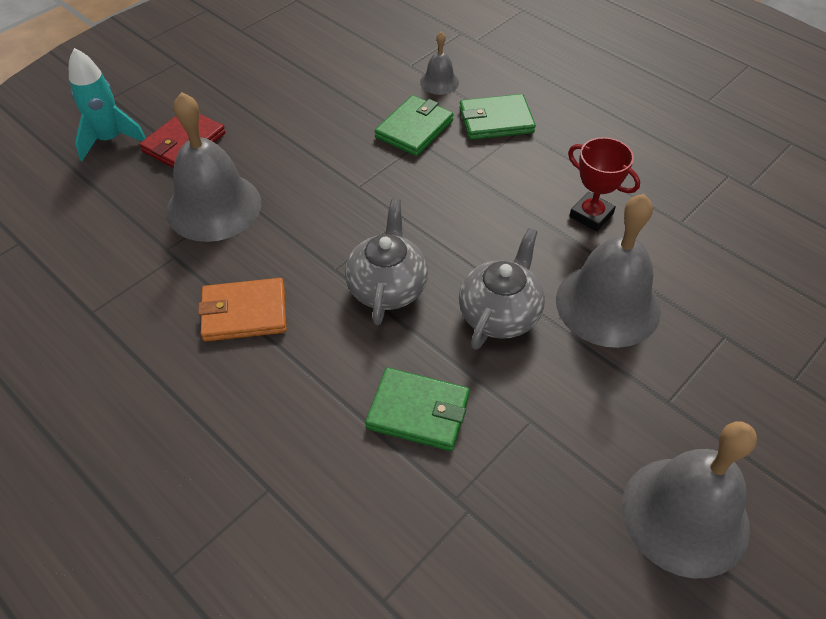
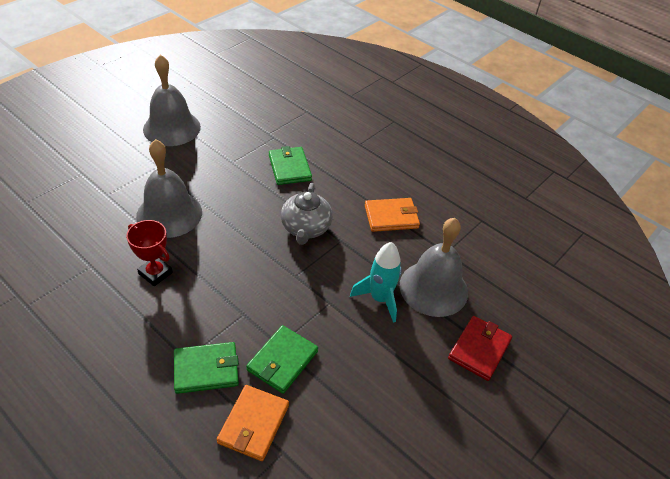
camera: 175 degrees right, 5 degrees down
(110, 140) = (542, 354): turquoise rocket -> turquoise rocket (380, 299)
(418, 412) = (289, 168): green wallet -> green wallet turned 60 degrees clockwise
(439, 82) = (253, 424): grey bell -> orange wallet
(500, 314) = (238, 211): grey teapot -> none

